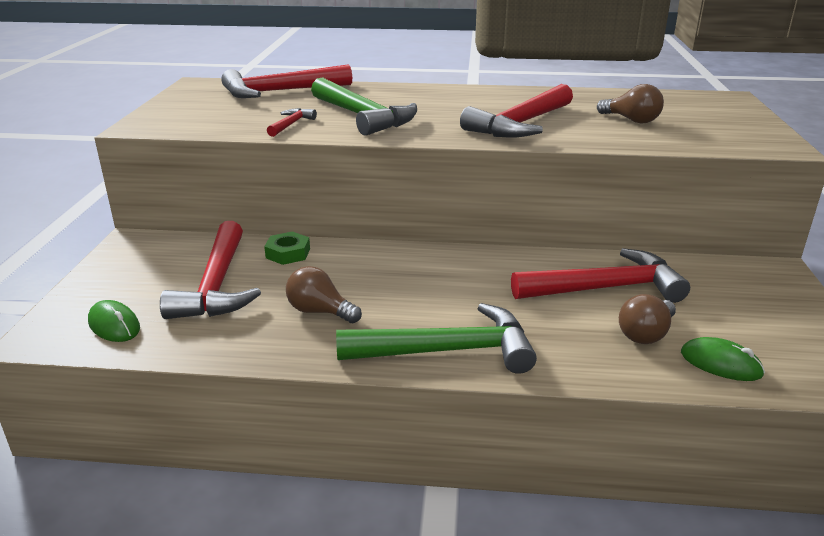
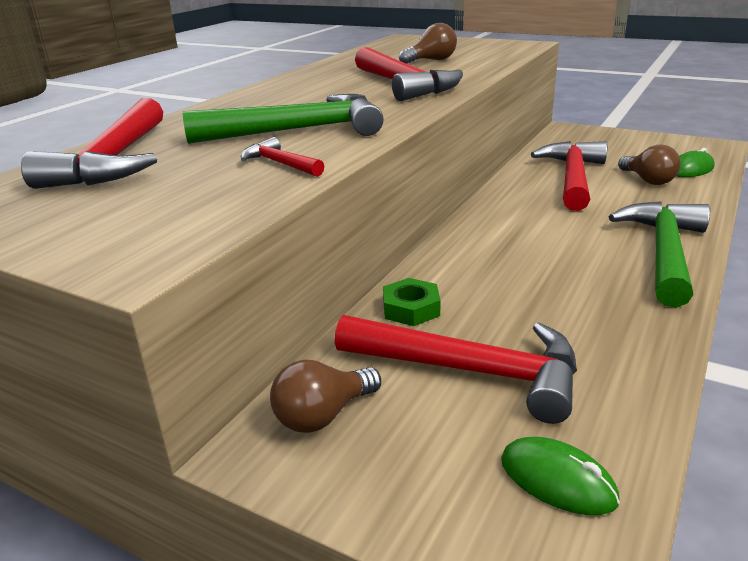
camera: 65 degrees left, 0 degrees up
(114, 325) = (557, 480): green mouse -> green mouse turned 60 degrees clockwise
(320, 311) = (570, 305): brown light bulb -> brown light bulb (323, 415)

